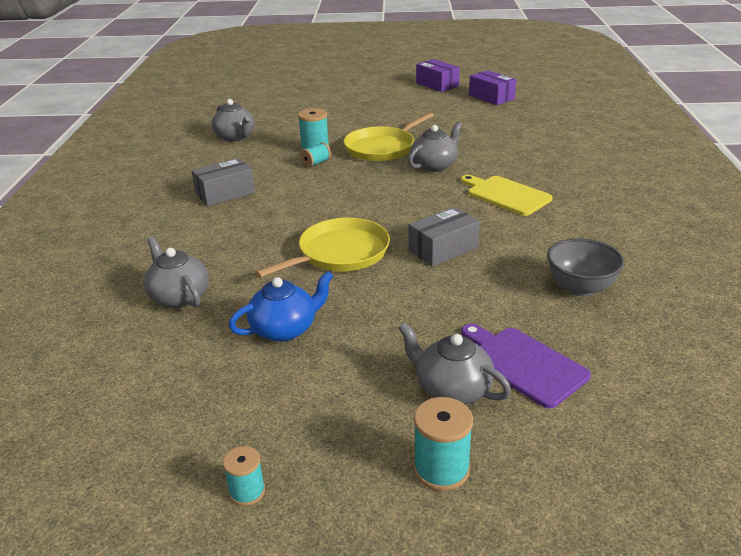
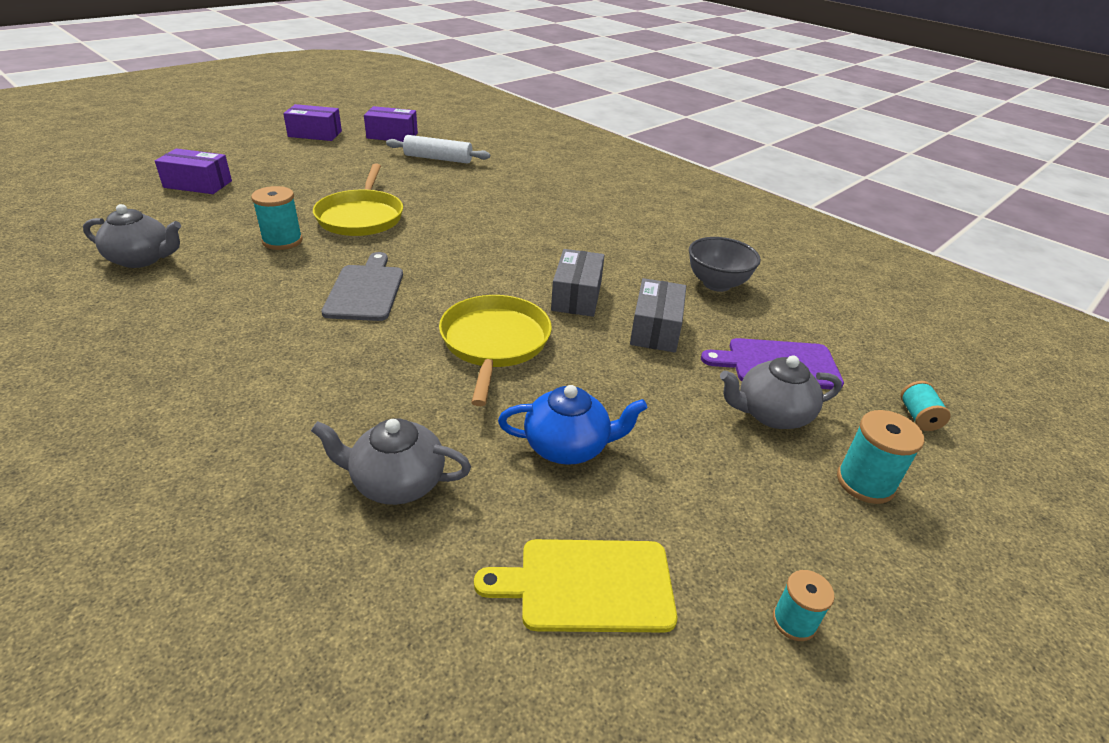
camera: 50 degrees left, 5 degrees up
(225, 193) = (247, 333): grey box -> grey box (655, 329)
(285, 329) = (568, 446): blue teapot -> blue teapot turned 75 degrees clockwise
(316, 163) = (310, 257): turquoise spool -> turquoise spool (918, 417)
(316, 193) = (366, 290): none -> grey cutting board
(320, 102) = (198, 184): none -> purple box
(434, 165) = (444, 219): grey teapot -> none
(500, 122) = (438, 159): none -> white rolling pin
(506, 195) = (548, 226): yellow cutting board -> yellow cutting board (588, 585)

